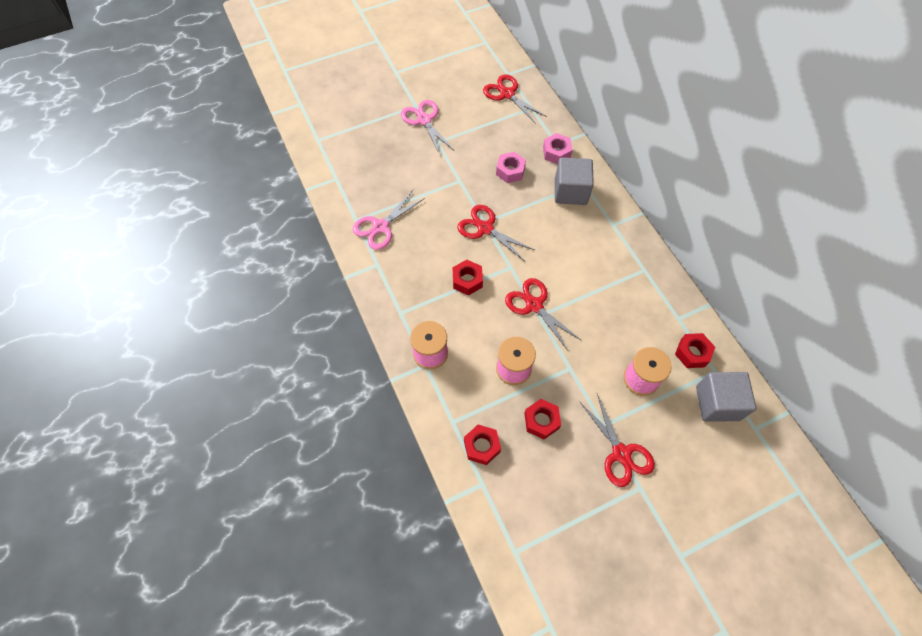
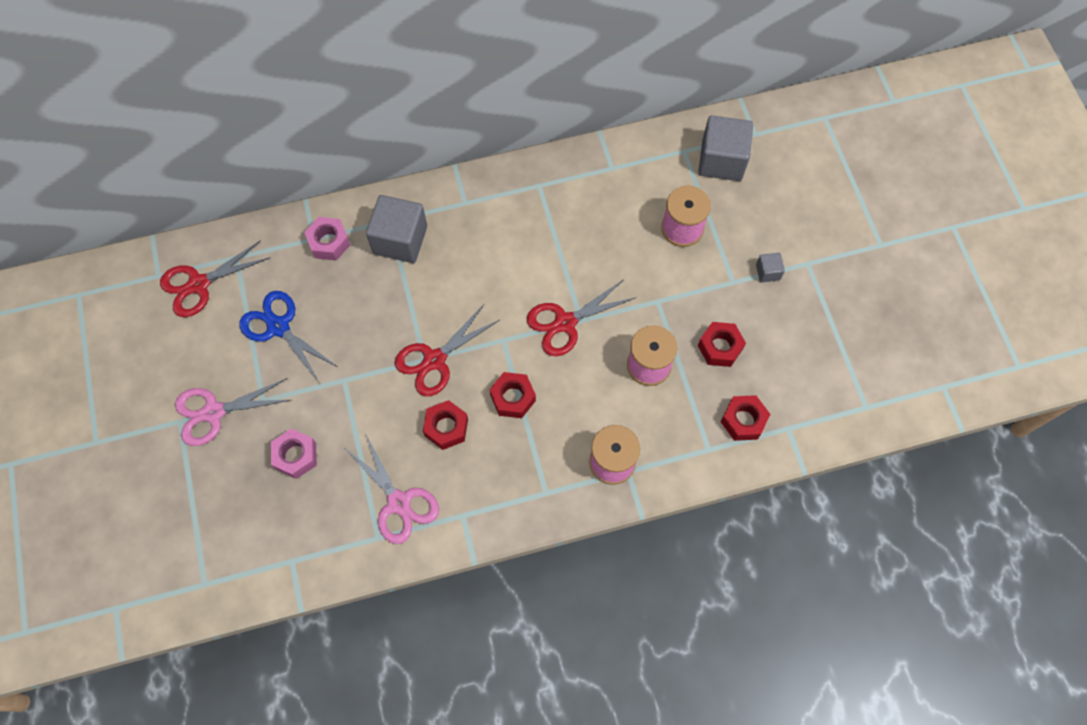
camera: 80 degrees left, 5 degrees up
(488, 139) = (278, 327): none -> blue scissors
(510, 171) = (345, 309): pink nut -> pink nut (296, 456)
(621, 453) = (767, 272): red scissors -> grey cube
(692, 353) = (658, 167): red nut -> red nut (446, 427)

